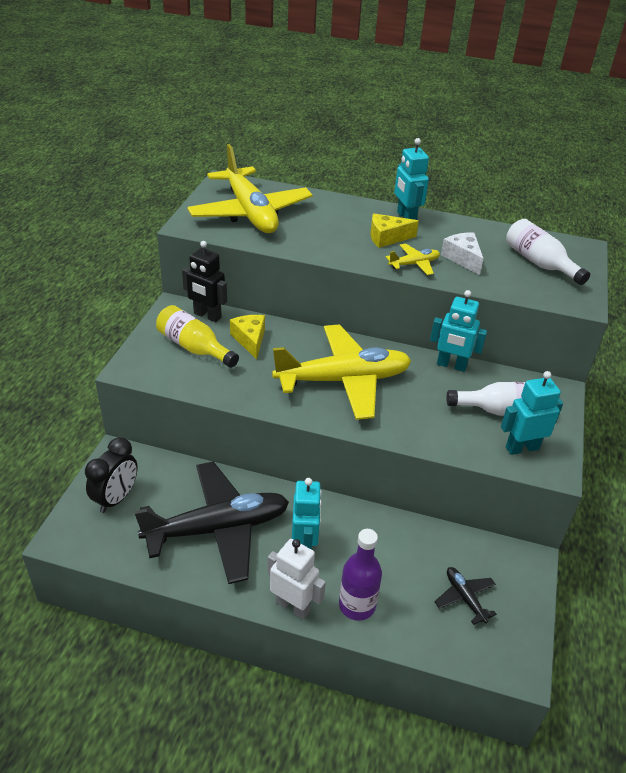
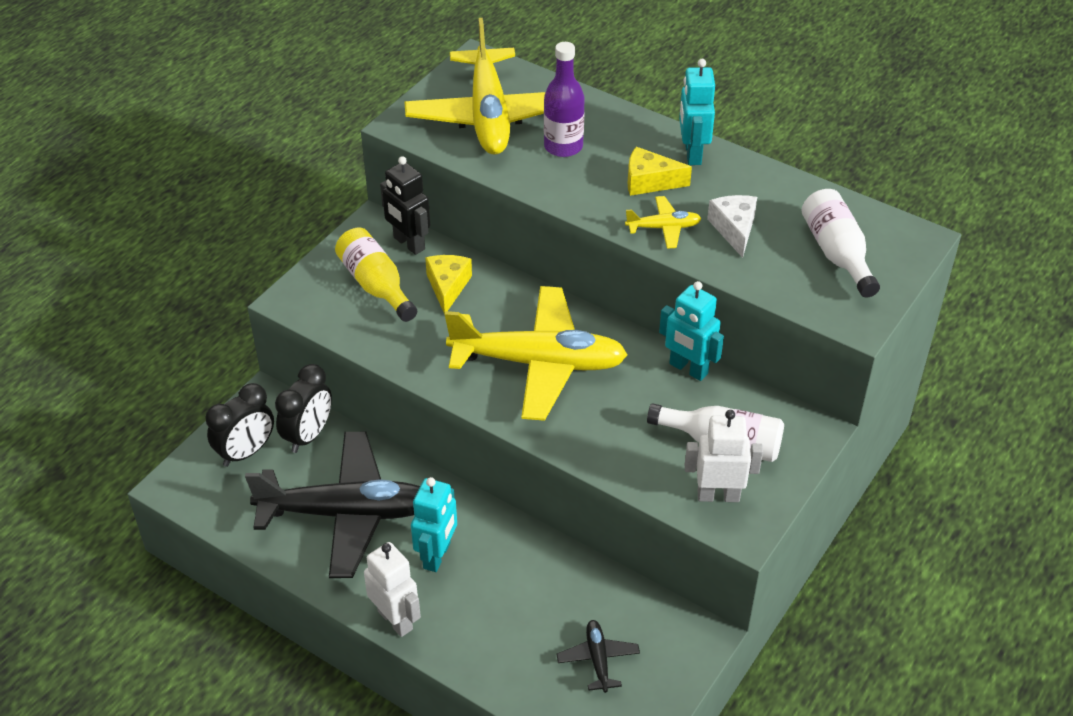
camera: 20 degrees right, 5 degrees up
(163, 475) = (308, 435): none -> black clock
(357, 605) = (468, 637): purple bottle -> purple bottle (563, 146)
(522, 448) = (718, 495): turquoise robot -> white robot

